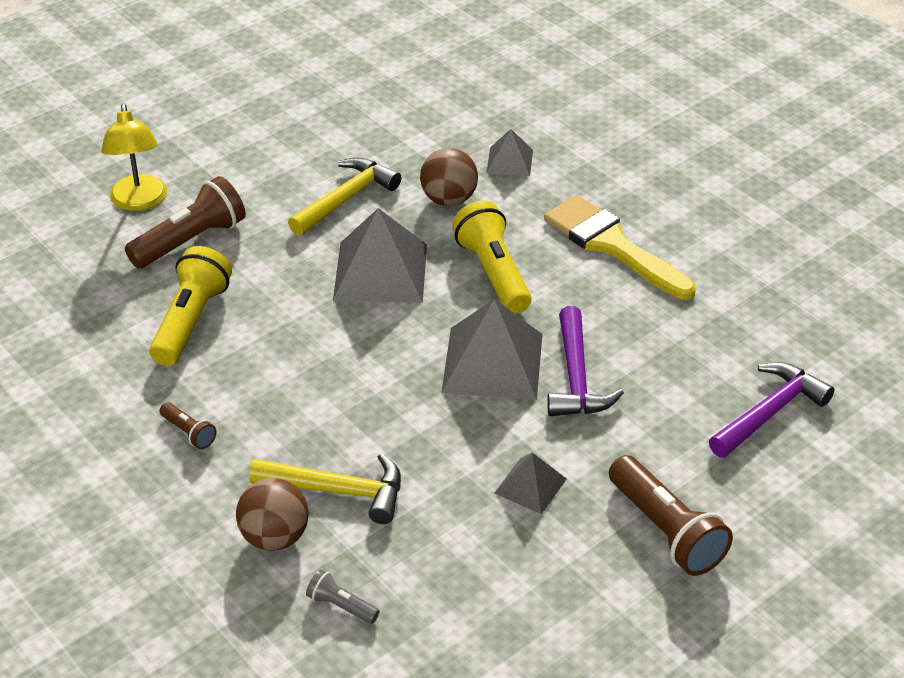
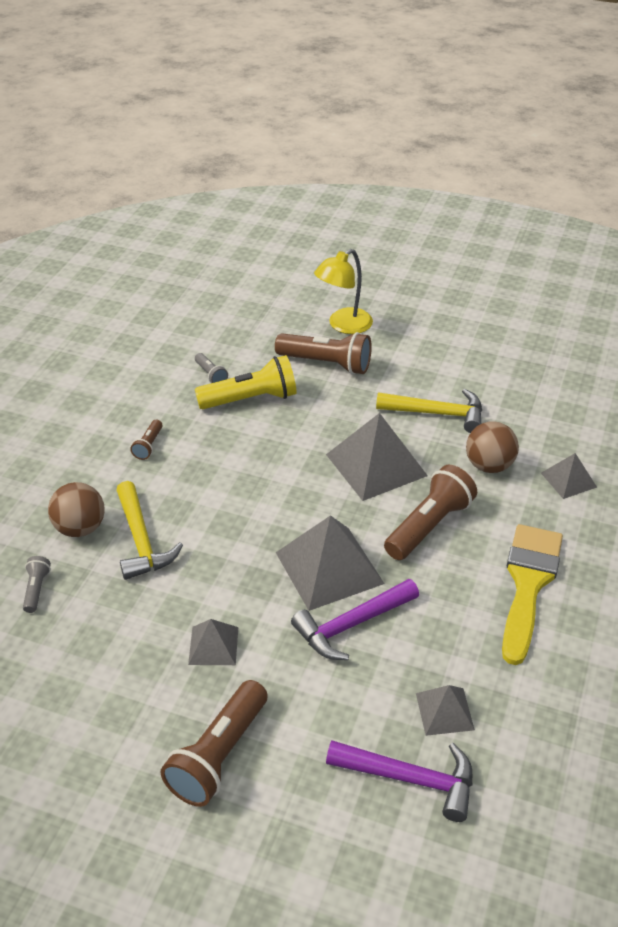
camera: 60 degrees right, 0 degrees up
(115, 337) = (211, 375): none -> grey flashlight
(493, 273) = (429, 526): yellow flashlight -> brown flashlight
(714, 360) = (444, 711): none -> grey pyramid

